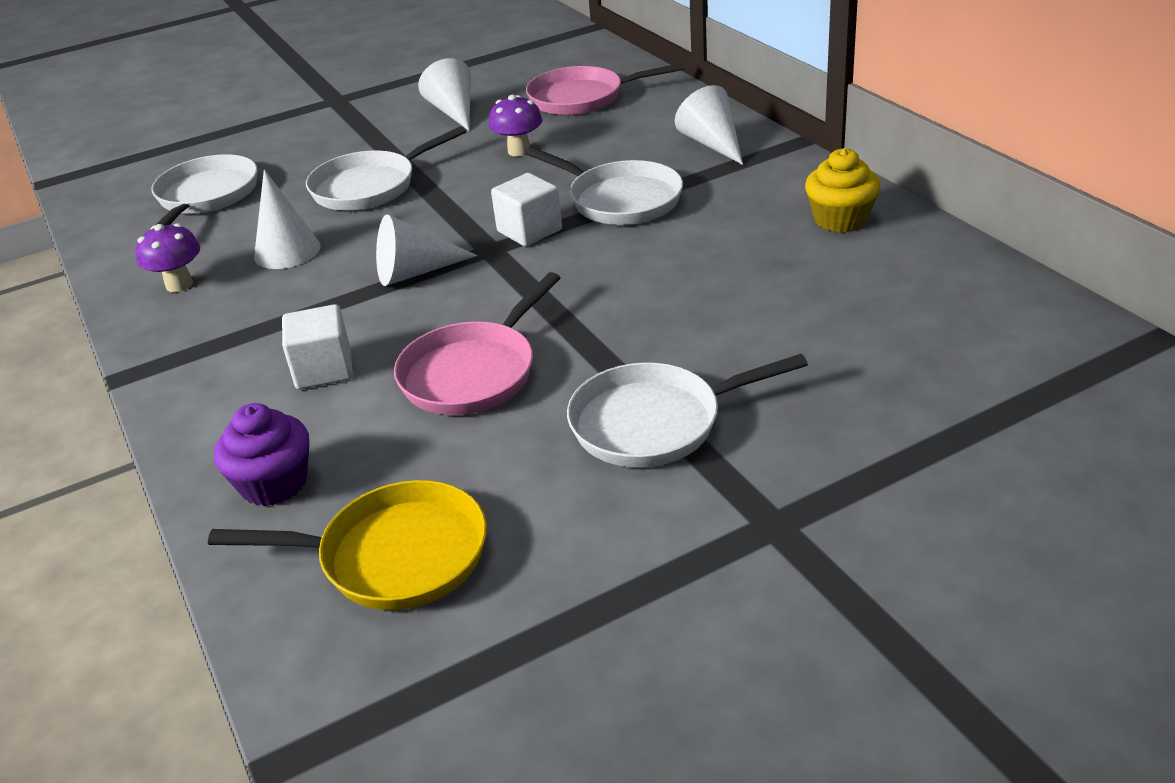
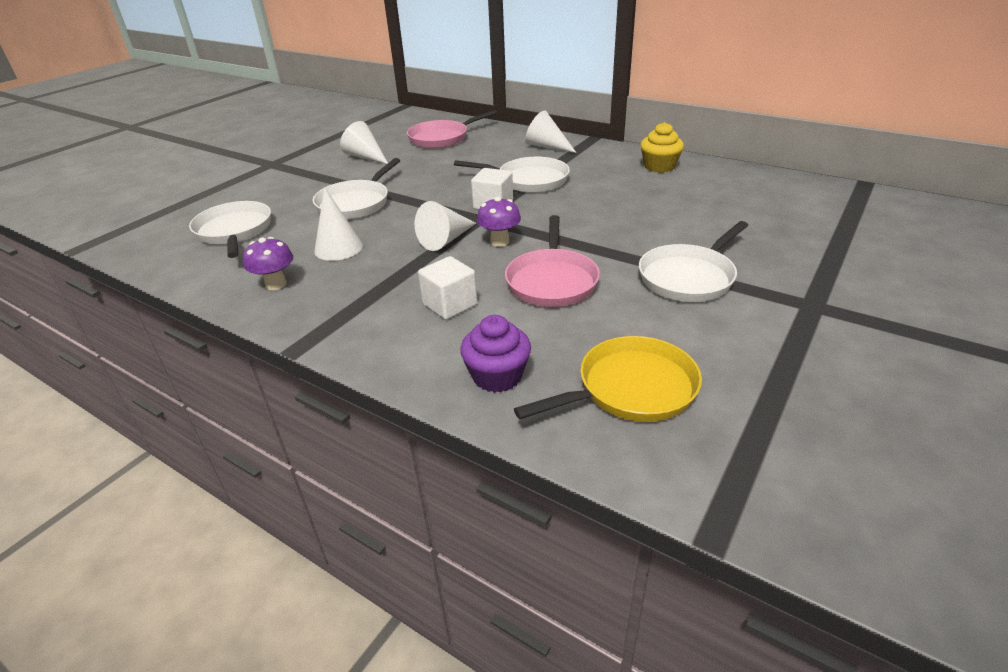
camera: 30 degrees left, 0 degrees up
(519, 151) = (435, 168): purple mushroom -> purple mushroom (499, 242)

